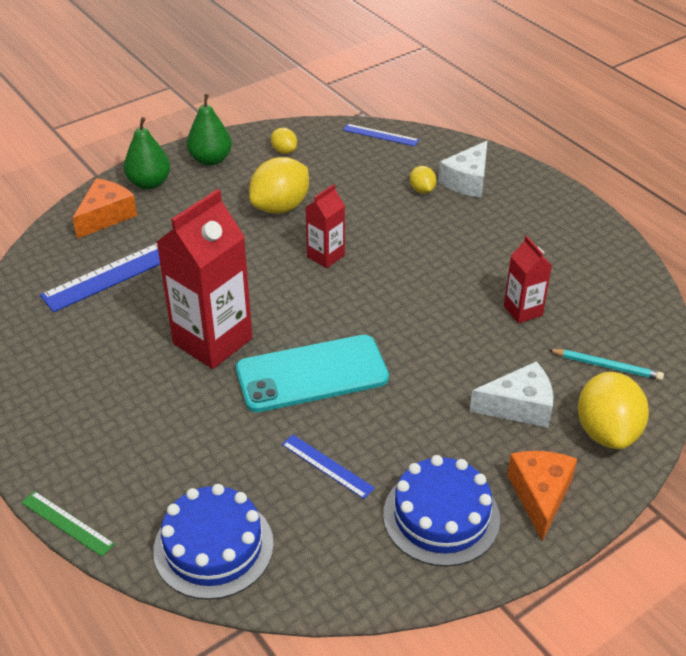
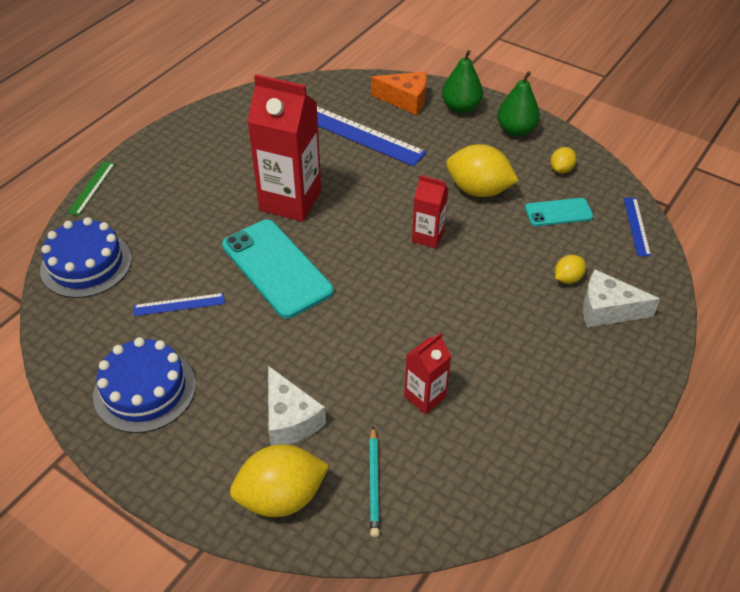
camera: 70 degrees right, 5 degrees up
(327, 466) = (179, 304): blue ruler -> blue ruler turned 60 degrees clockwise
(339, 170) = (558, 212): none -> turquoise phone
(540, 495) = (185, 456): orange cheese -> none

